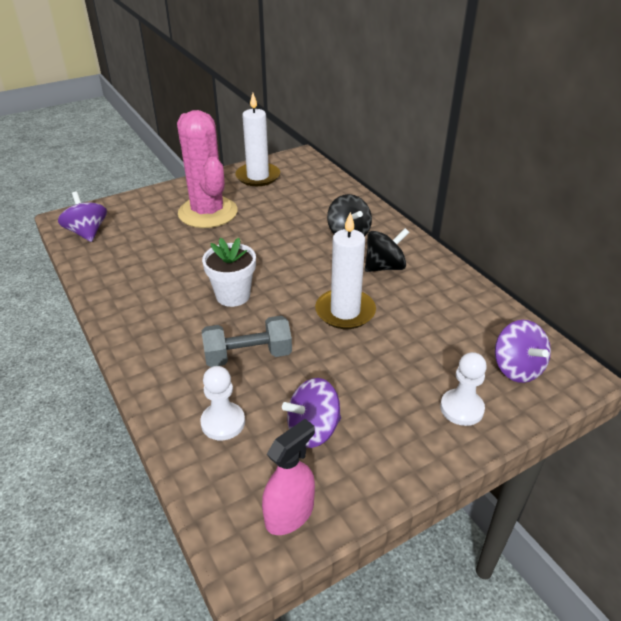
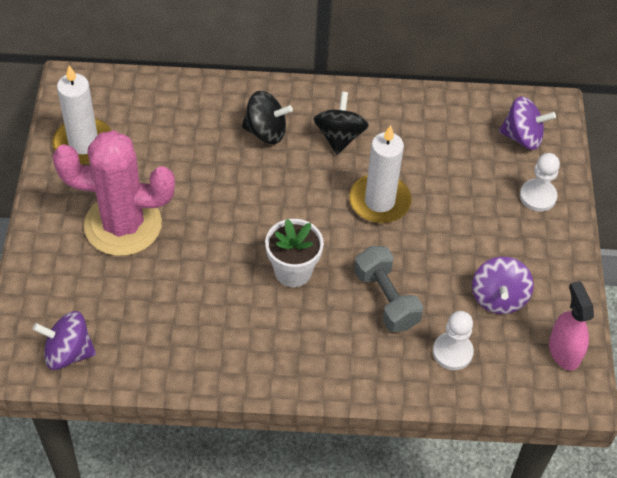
camera: 60 degrees left, 15 degrees up
(248, 356) = (386, 299): grey dumbbell -> grey dumbbell turned 45 degrees counterclockwise

